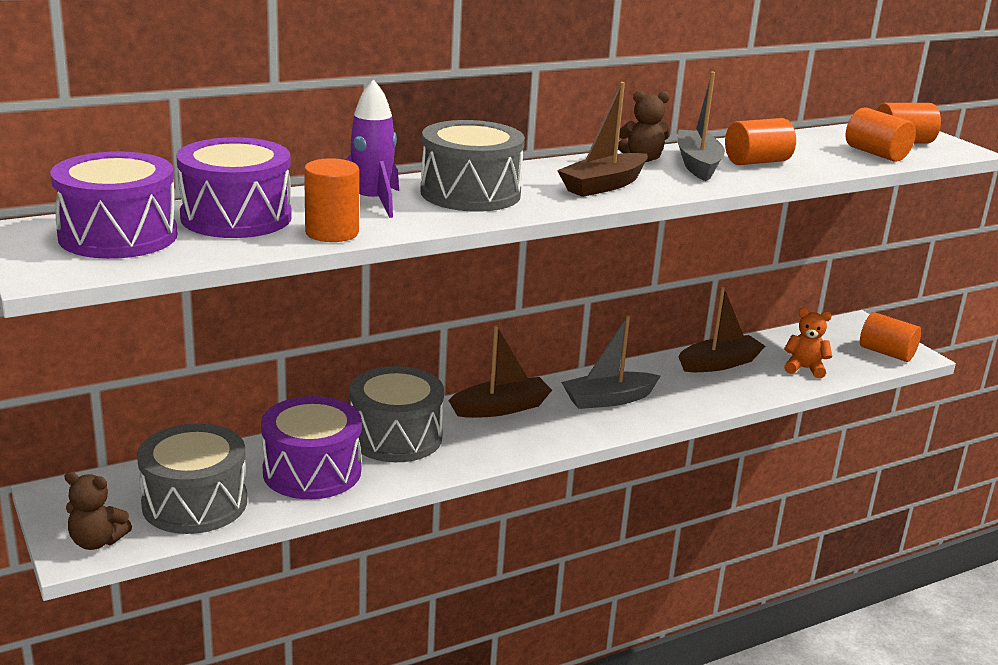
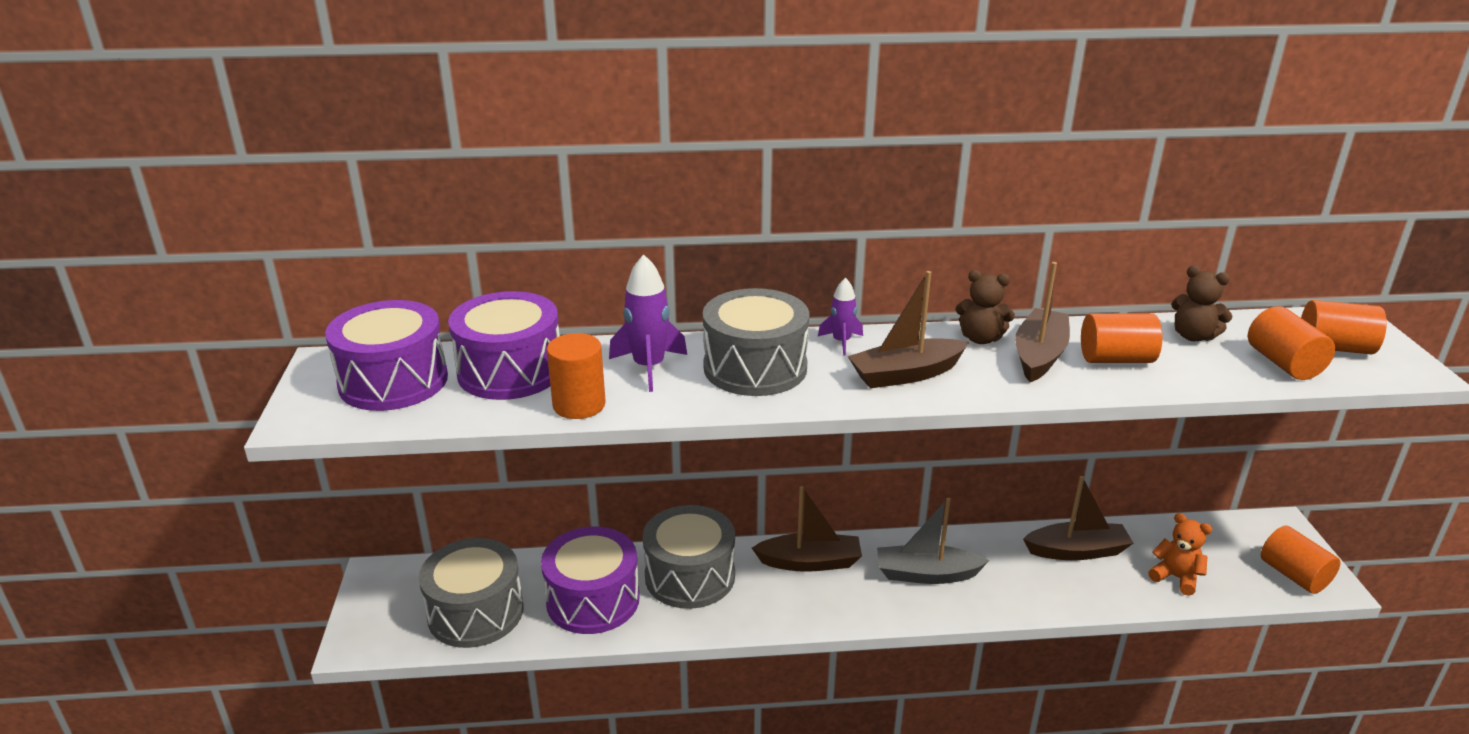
camera: 25 degrees right, 5 degrees up
(97, 541) = (377, 635): brown teddy bear -> brown teddy bear (1193, 336)
(529, 170) = (841, 342): none -> purple rocket
(698, 165) = (1039, 355): grey boat -> brown boat

